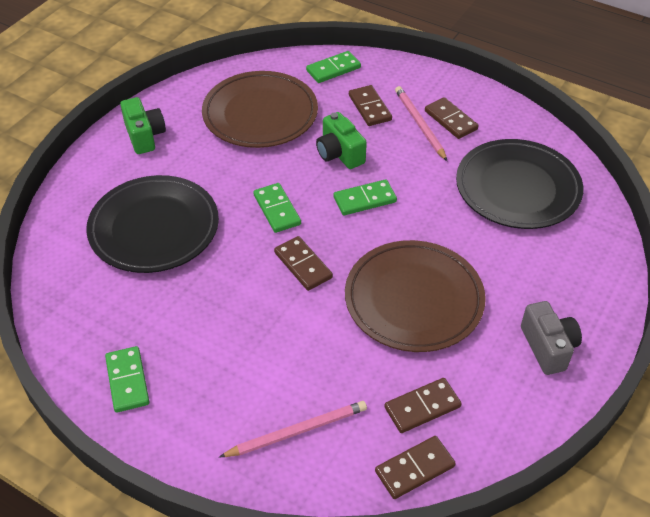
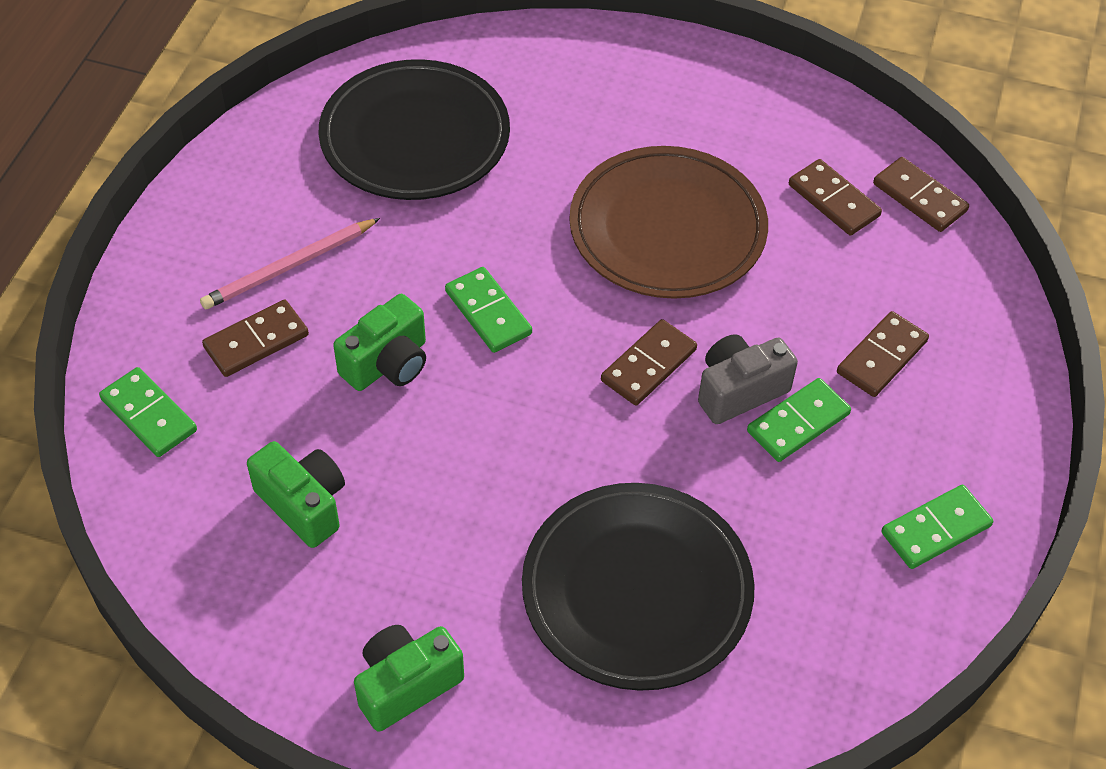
camera: 105 degrees left, 5 degrees up
(260, 114) = (303, 504): brown plate -> green camera
(277, 209) = (543, 423): green domino -> green domino (798, 422)
(296, 431) = (923, 317): pink pencil -> none
(450, 120) = (271, 228): brown domino -> brown domino (882, 357)
(548, 347) = (696, 93): grey camera -> grey camera (739, 391)

